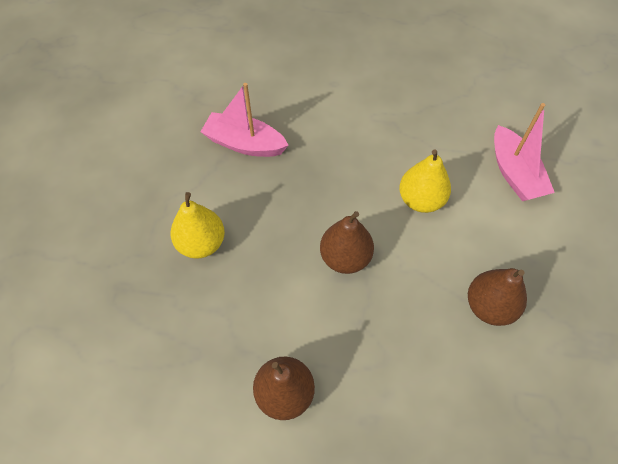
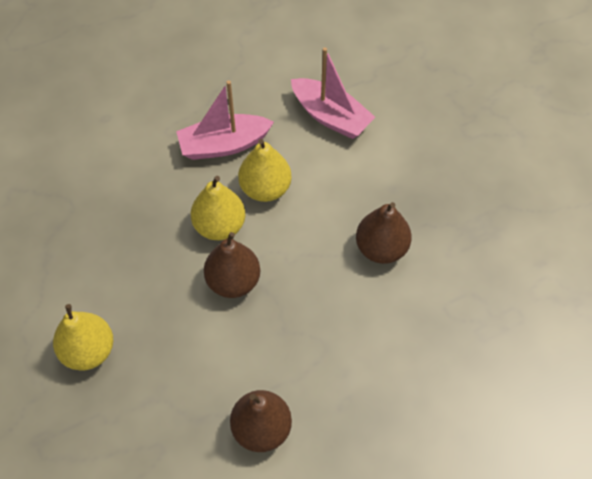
camera: 35 degrees left, 0 degrees up
(244, 144) = (58, 230): pink boat -> pink boat (224, 145)
(364, 208) = (219, 226): none -> yellow pear

